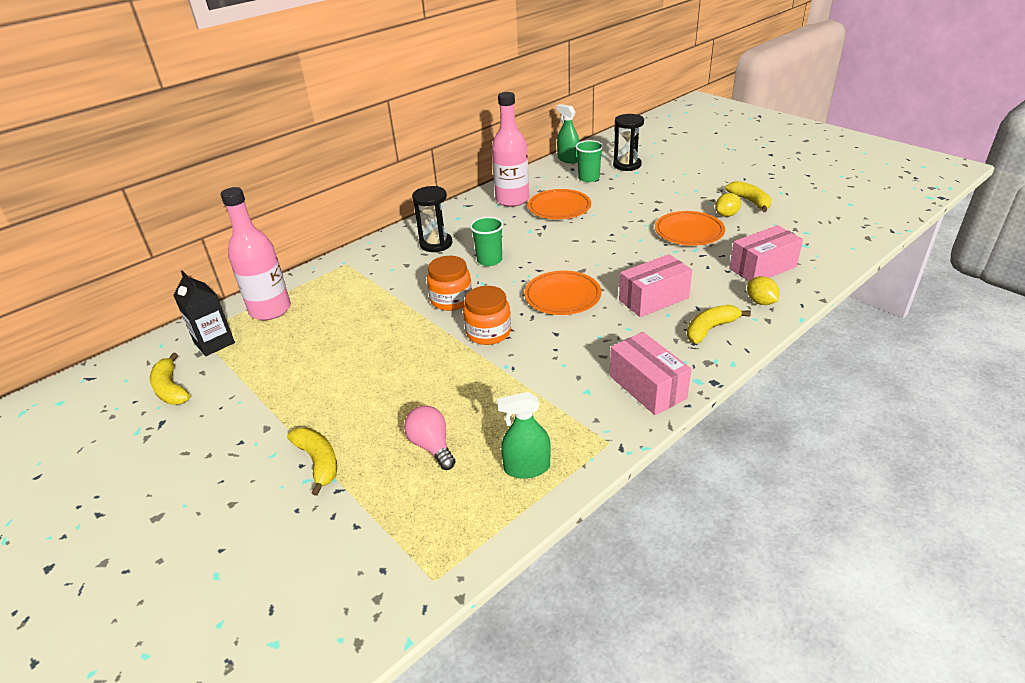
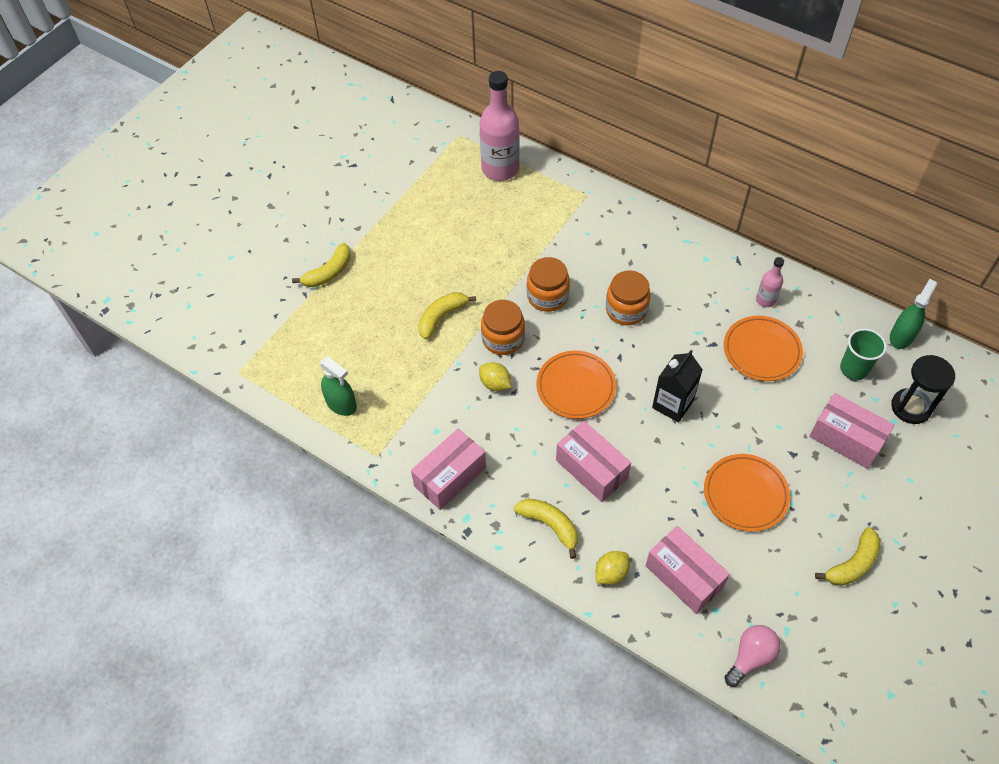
camera: 75 degrees right, 20 degrees up
(171, 389) = (389, 152): yellow banana -> yellow banana (441, 317)
(214, 343) = (448, 152): black carton -> black carton (672, 404)
(432, 446) = (355, 336): pink light bulb -> pink light bulb (750, 657)
(436, 244) = (645, 255): black hourglass -> none
(489, 260) = (626, 310): green cup -> orange jar
(512, 200) = (765, 300): pink bottle -> pink bottle, size x0.49
(527, 468) = (341, 404): green spray bottle -> green spray bottle turned 150 degrees clockwise
(647, 189) = (846, 439): none -> pink box
(726, 215) = (804, 535): yellow lemon -> yellow lemon (495, 384)

